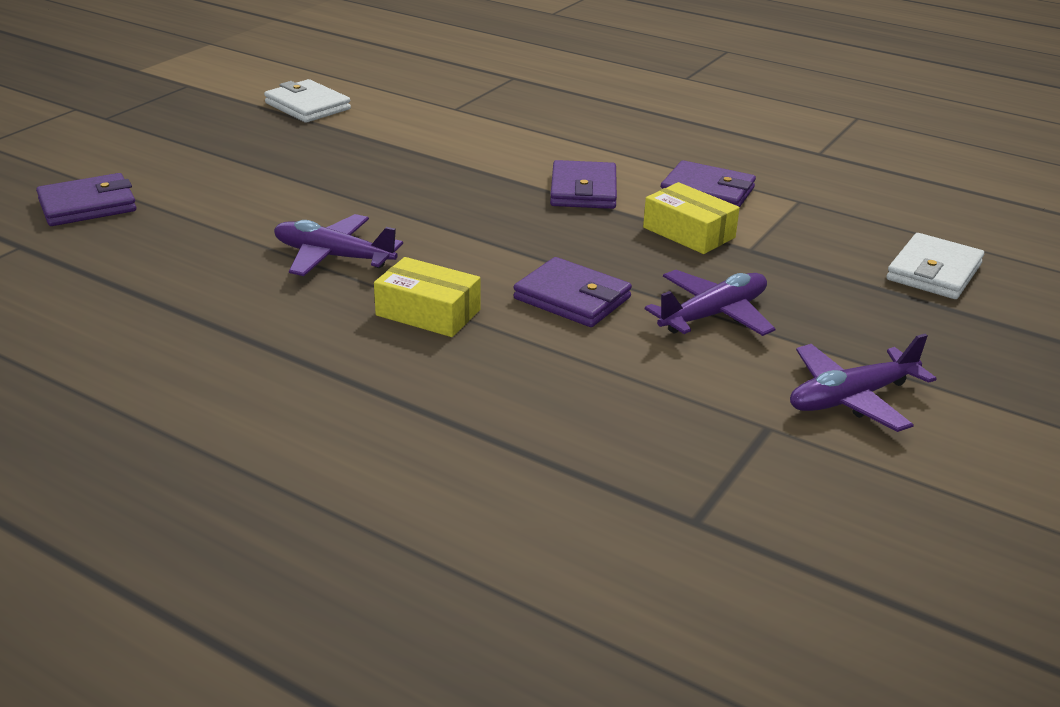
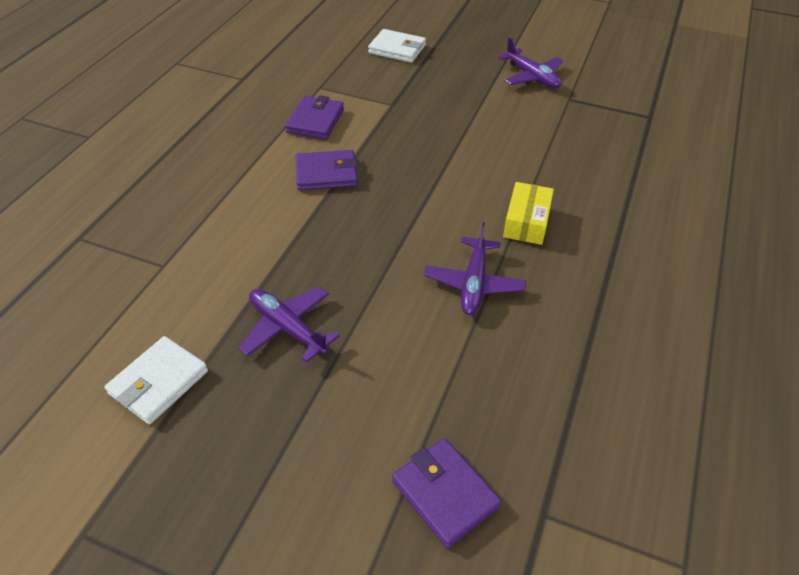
camera: 100 degrees left, 15 degrees up
(572, 298) = (480, 165): purple wallet -> none
(688, 232) = (378, 126): yellow box -> none
(714, 315) = (475, 115): purple plane -> purple plane (287, 328)

